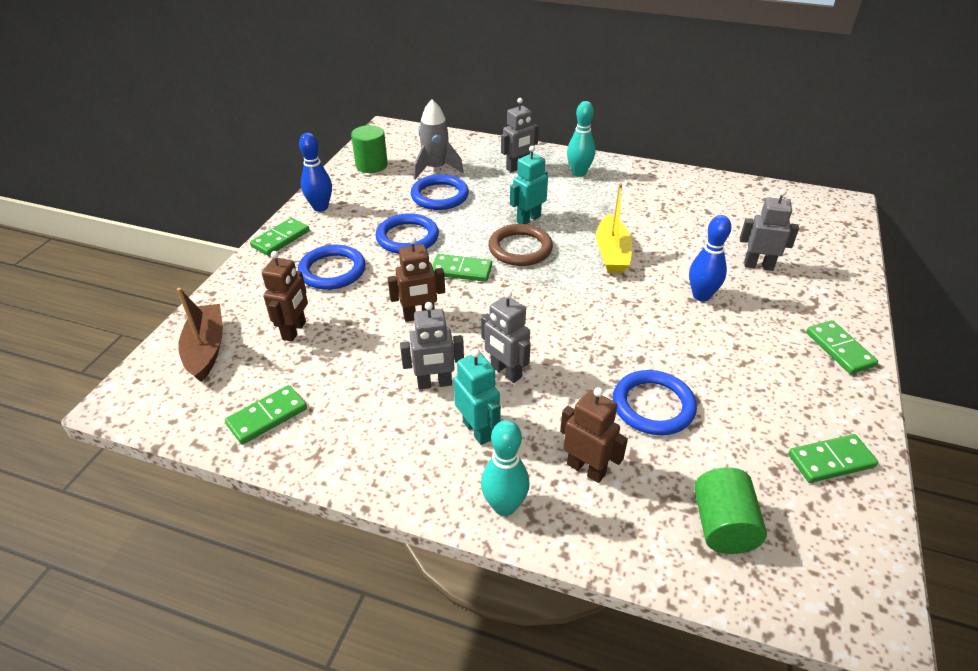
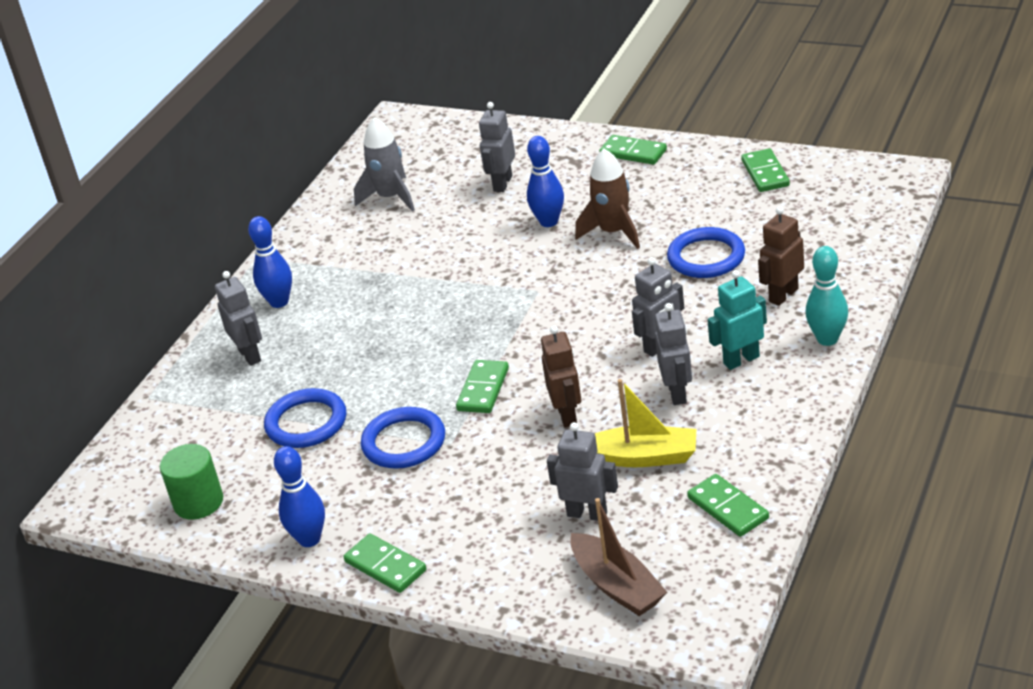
camera: 80 degrees left, 5 degrees down
(206, 349) = (617, 586): brown boat -> brown boat turned 120 degrees counterclockwise
(294, 331) = (587, 514): brown robot -> grey robot
(332, 271) = (469, 501): blue ring -> none
(436, 168) = (229, 433): grey rocket -> grey rocket (391, 197)
(520, 248) = (445, 345): brown ring -> none
(528, 219) = (382, 341): turquoise robot -> none
(579, 173) = (279, 302): turquoise bowling pin -> blue bowling pin
(612, 253) = (465, 277): yellow boat -> yellow boat (642, 457)
(689, 338) = (613, 232): none -> brown rocket
(722, 526) = (834, 229): green cylinder -> none
(839, 349) = (633, 153): green domino -> green domino turned 45 degrees clockwise

